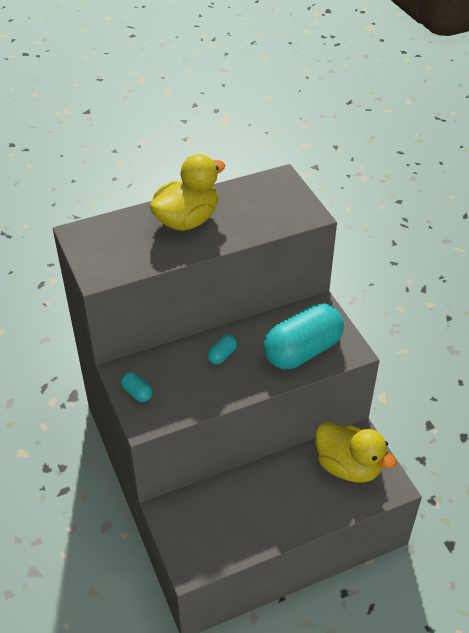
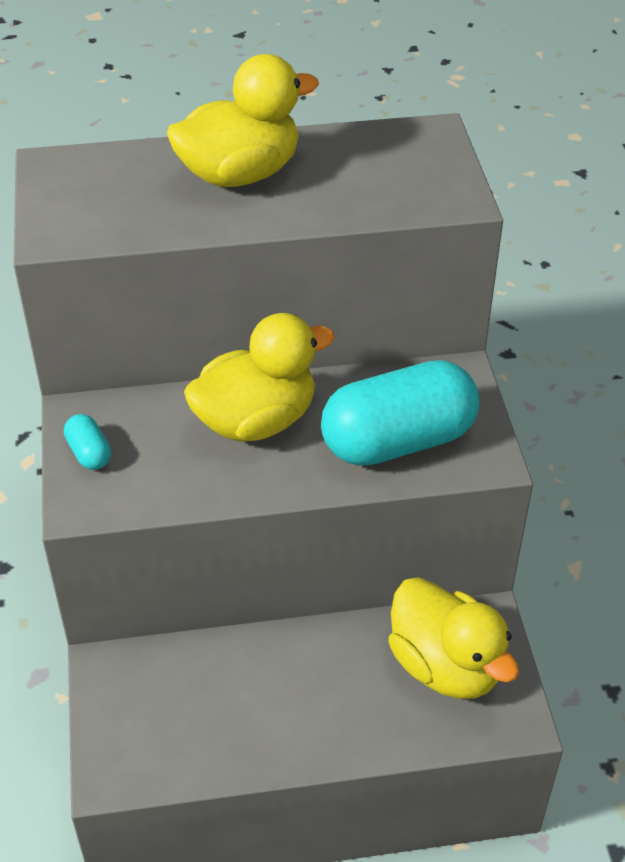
camera: 15 degrees right, 0 degrees up
(222, 355) = (256, 421): turquoise capsule -> yellow duck

